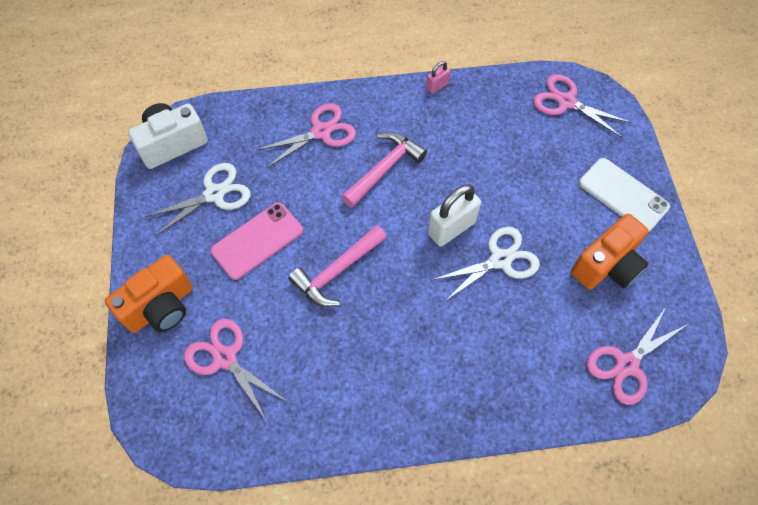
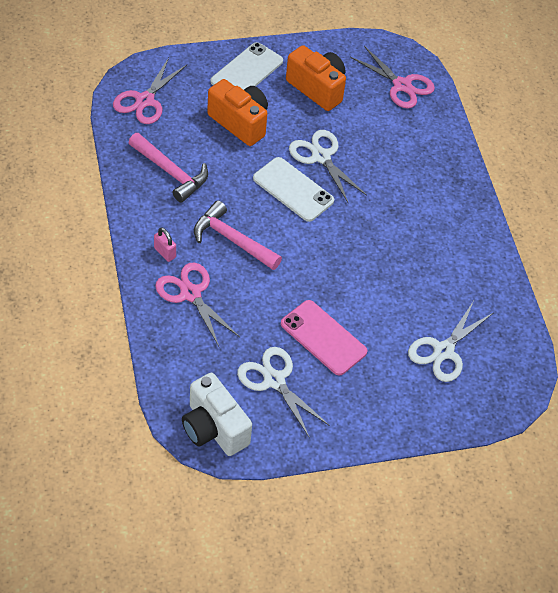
camera: 100 degrees left, 10 degrees down
(161, 307) = (403, 409): orange camera -> orange camera (240, 122)
(225, 358) = (443, 351): pink scissors -> white scissors
(337, 271) = (347, 273): pink hammer -> pink hammer (171, 172)
(437, 86) = (127, 198): pink padlock -> pink padlock (165, 253)
(451, 228) = (293, 190): white padlock -> white phone

